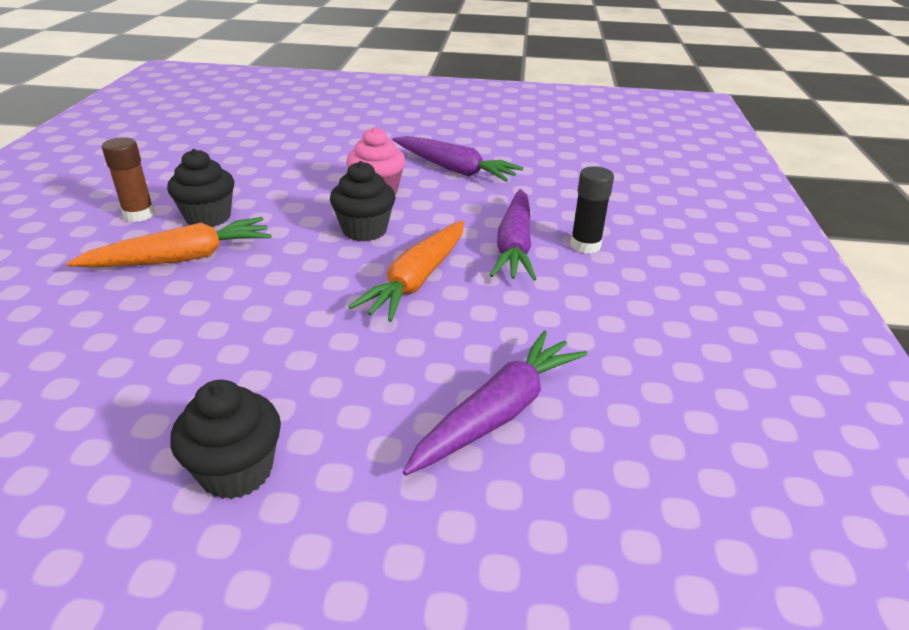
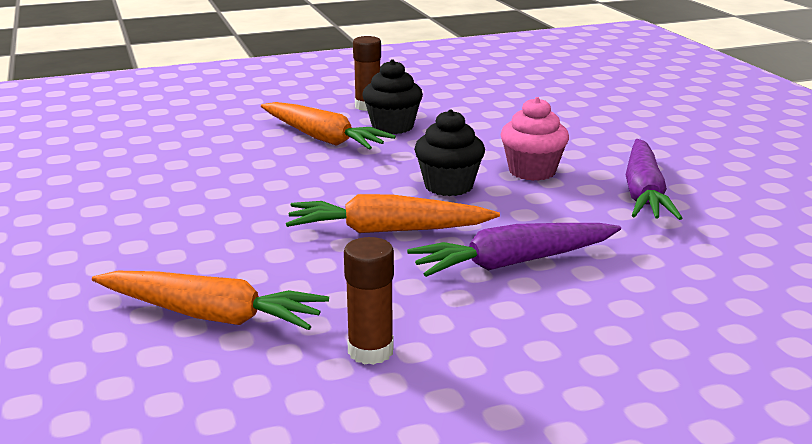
camera: 65 degrees right, 10 degrees down
(236, 471) = (90, 232): black cupcake -> none
(498, 413) = (211, 315): purple carrot -> orange carrot
(585, 245) = (569, 305): black glue stick -> none
(603, 341) = (370, 351): none -> brown glue stick

